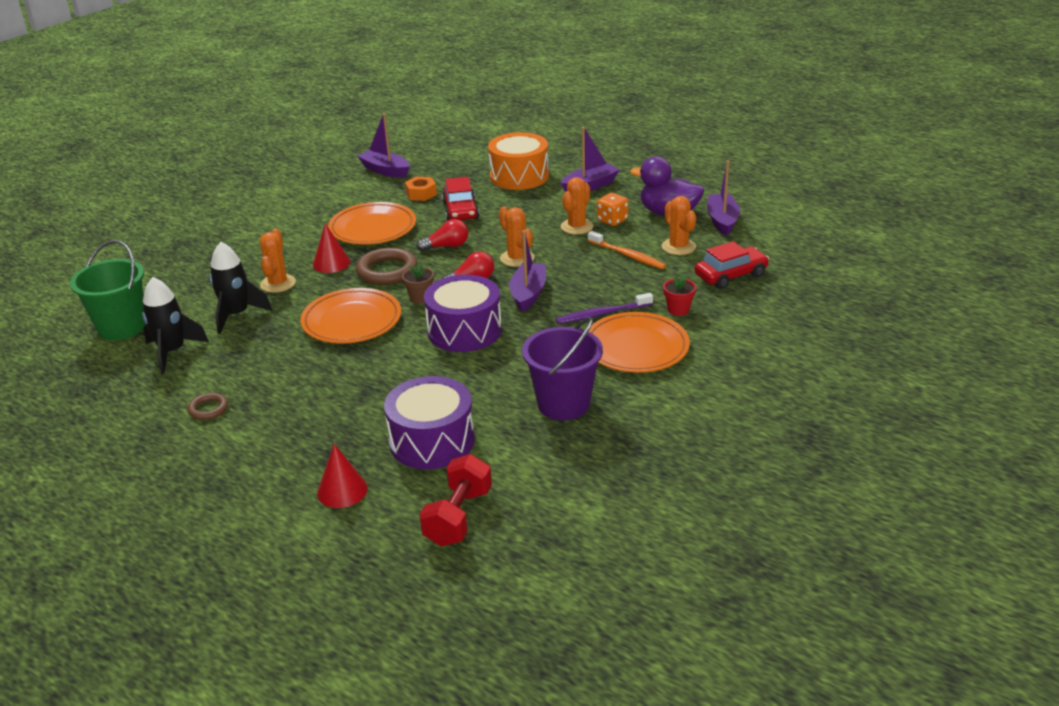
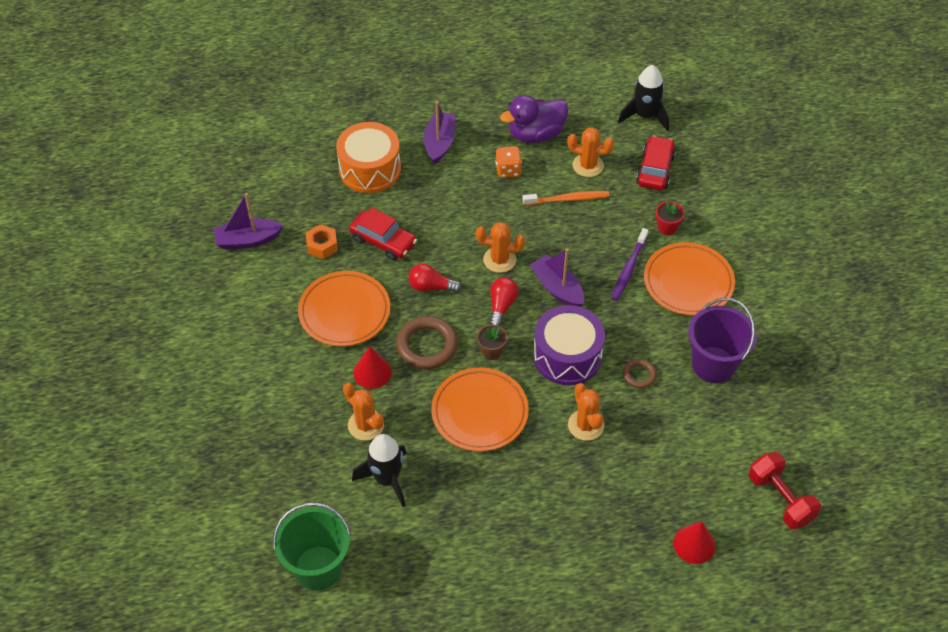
camera: 50 degrees left, 20 degrees up
(172, 352) = (400, 551): black rocket -> black rocket (645, 116)
(208, 409) = (512, 569): brown ring -> brown ring (639, 375)
(432, 441) = (685, 461): purple drum -> none
(446, 246) = (431, 287): red light bulb -> red light bulb turned 105 degrees counterclockwise
(577, 227) = (493, 195): orange cactus -> orange cactus (586, 425)
(722, 221) = (580, 117): purple boat -> none

